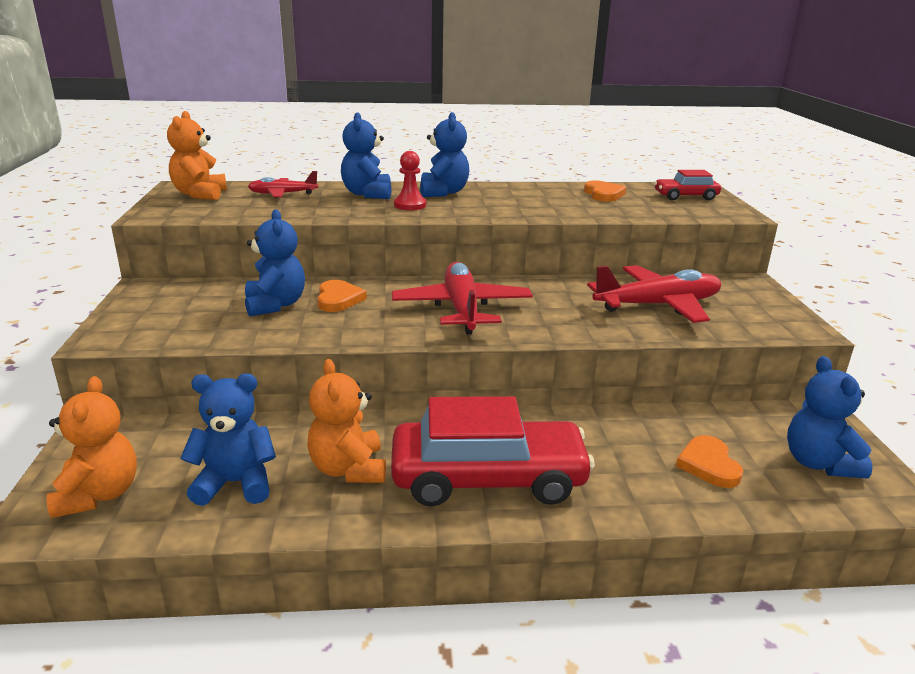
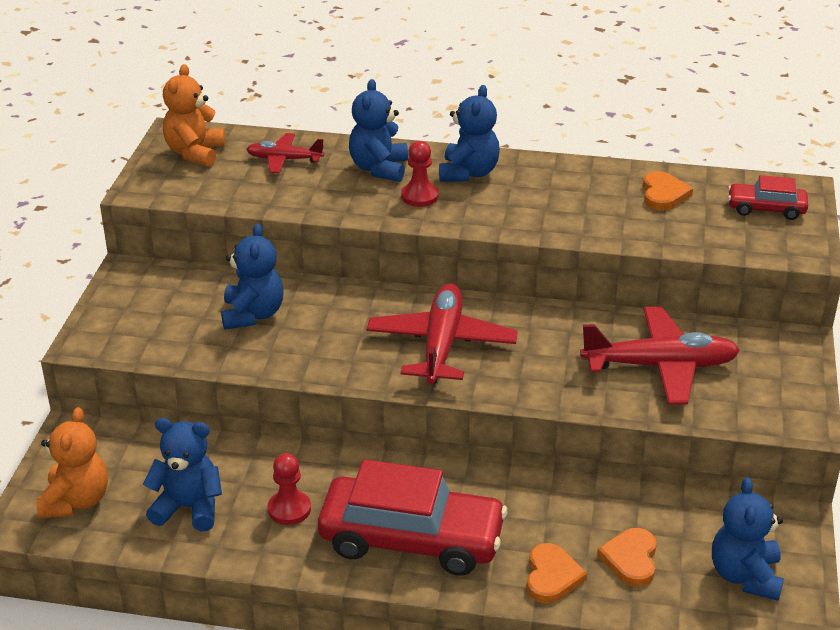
camera: 15 degrees right, 10 degrees up
(338, 299) = (318, 314): orange heart -> orange heart (552, 576)
(348, 469) = (289, 509): orange teddy bear -> red pawn

